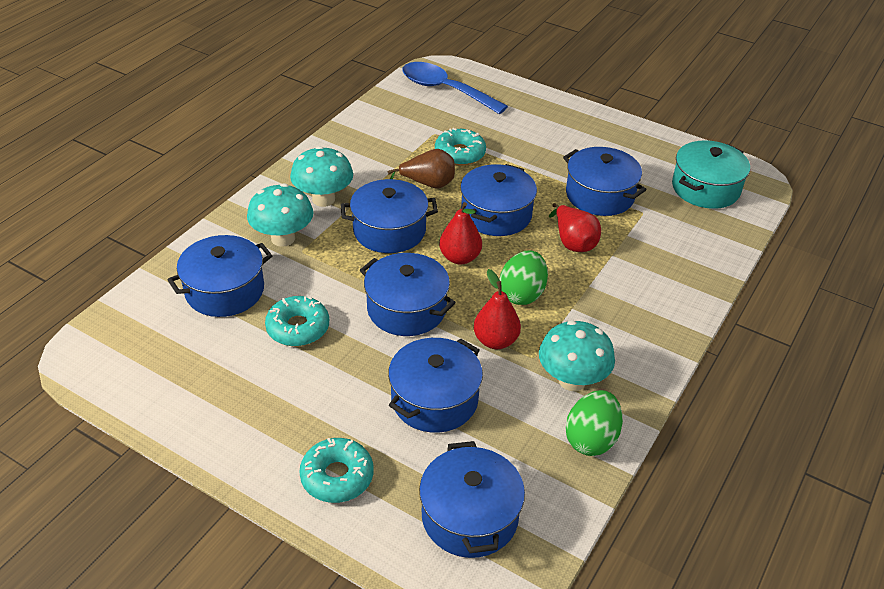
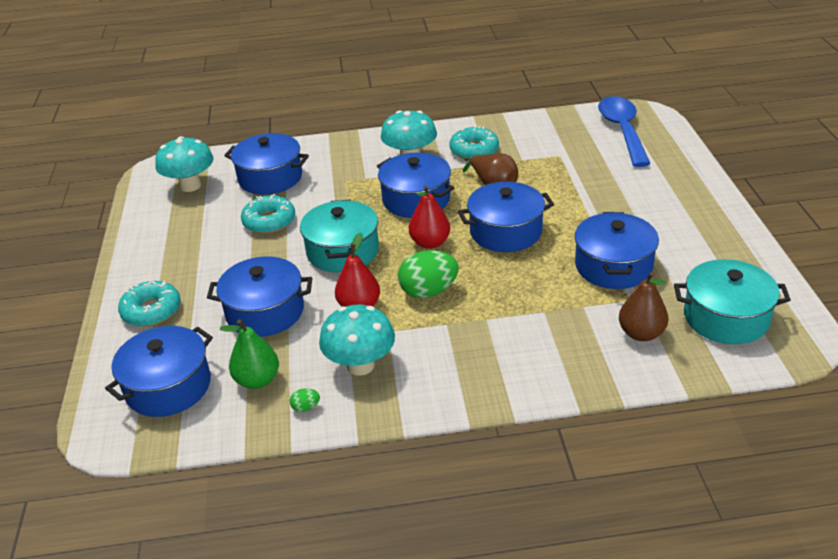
camera: 55 degrees right, 5 degrees down
(283, 238) = (348, 168): turquoise mushroom -> turquoise mushroom (190, 186)
(406, 309) = (342, 251): blue pot -> turquoise pot
(460, 153) = (553, 178): turquoise donut -> turquoise donut (474, 150)
(525, 451) = (257, 380): none -> green pear
(573, 242) = (528, 284): red pear -> none
(591, 439) = (306, 407): green egg -> green egg, size x0.43
(684, 230) = (641, 333): none -> brown pear

